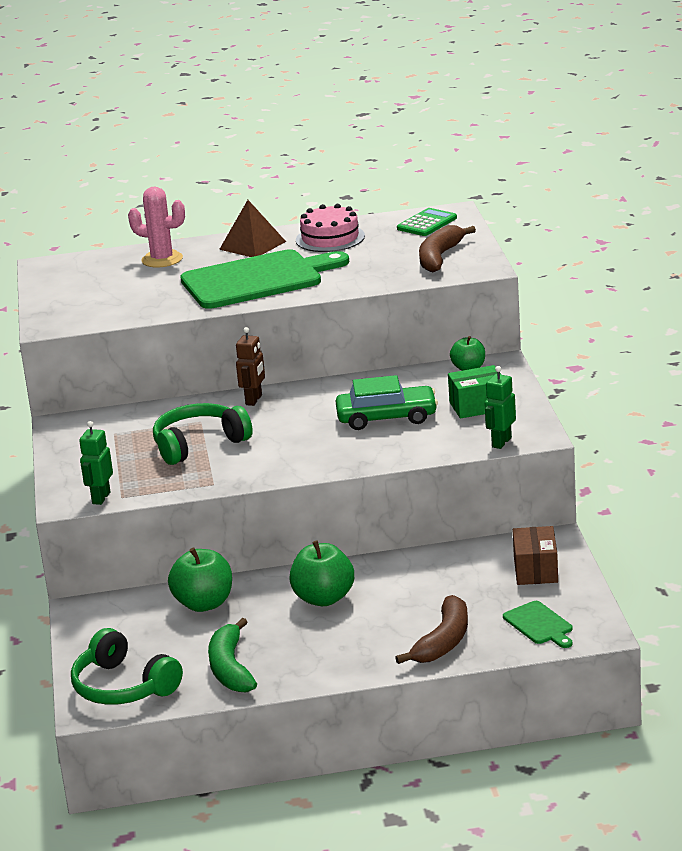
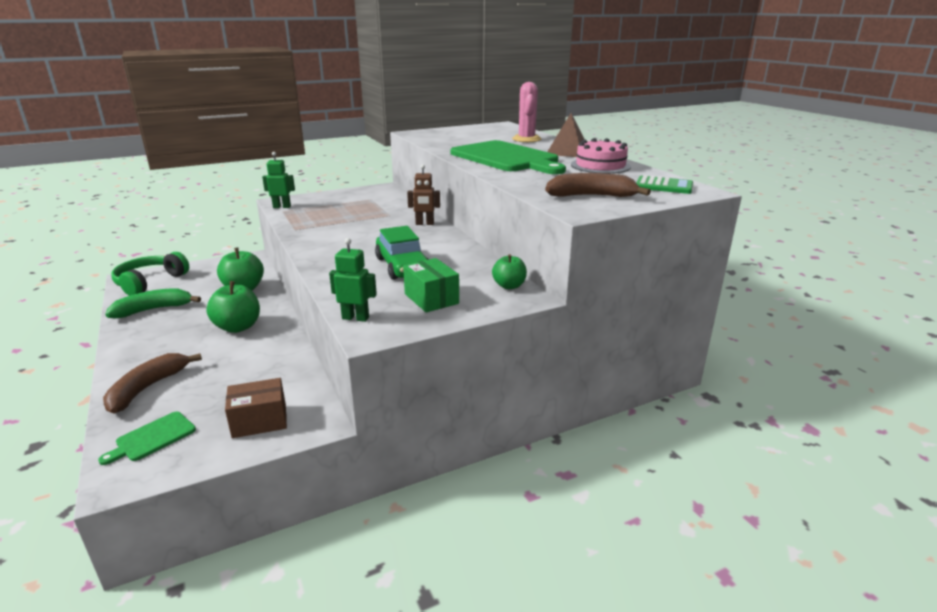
camera: 70 degrees right, 0 degrees up
(199, 444) = (354, 219): green headphones -> none
(443, 641) = (147, 388): brown banana -> brown banana turned 105 degrees clockwise

